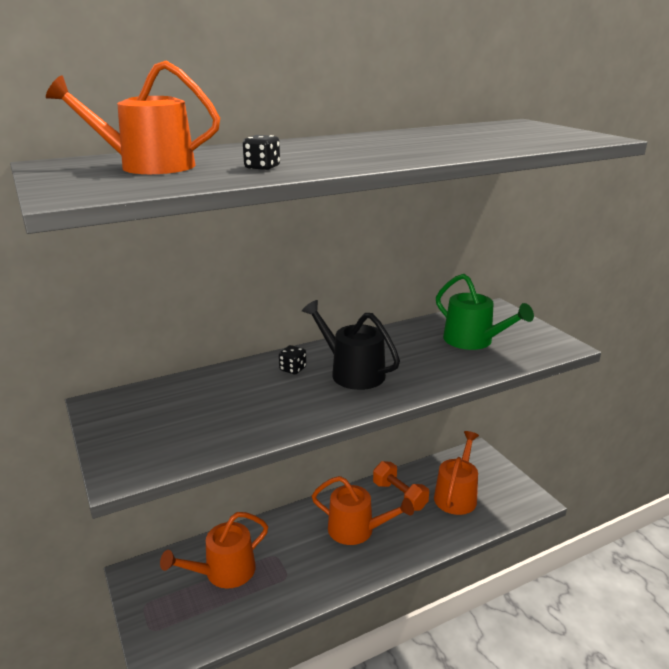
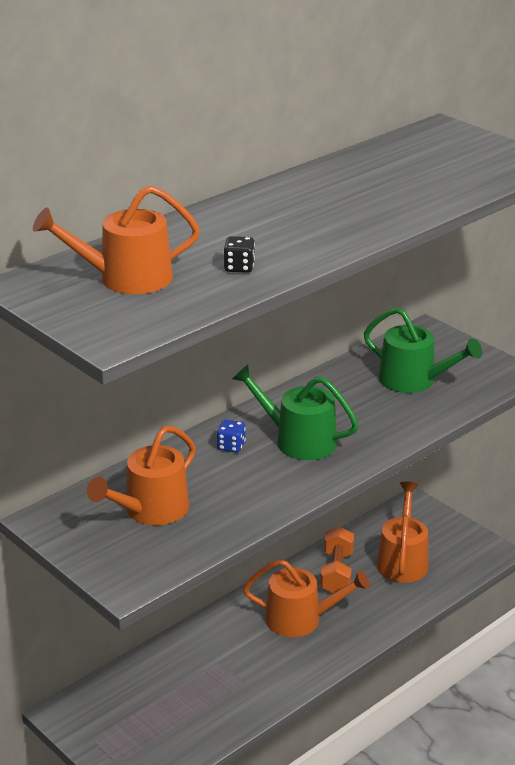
camera: 15 degrees left, 5 degrees up
(224, 572) = (168, 690): orange watering can -> orange watering can (151, 510)
(293, 369) = (231, 446): black dice -> blue dice
(352, 372) = (298, 440): black watering can -> green watering can
(399, 496) = (336, 573): orange dumbbell -> orange dumbbell turned 60 degrees clockwise

